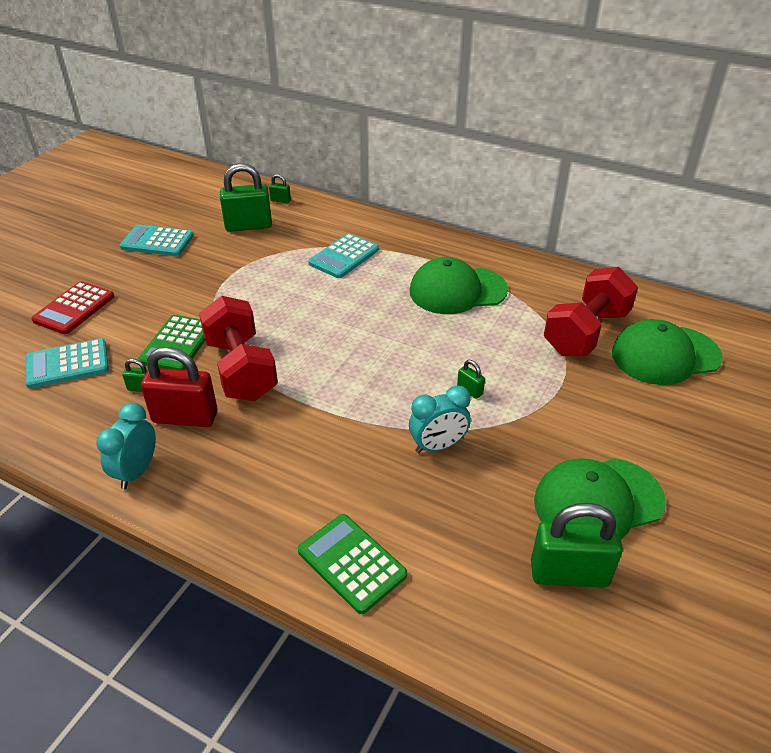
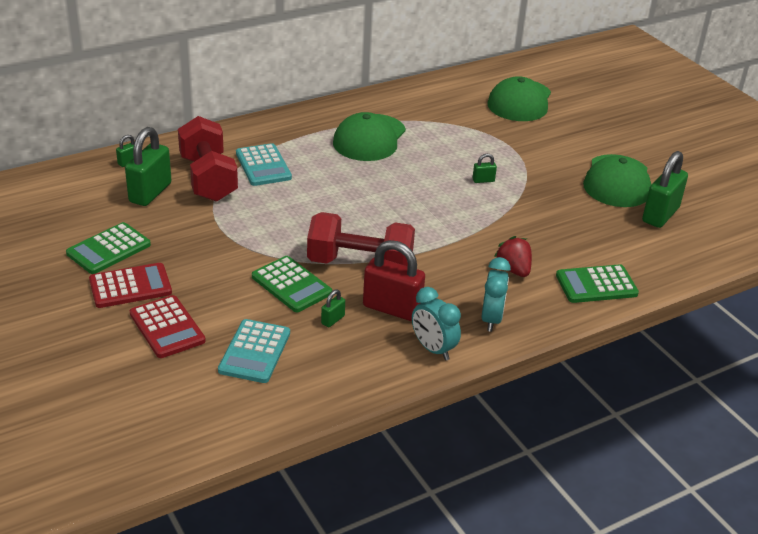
camera: 60 degrees left, 5 degrees down
(116, 270) = (130, 286): none -> red calculator
(157, 241) = (108, 249): turquoise calculator -> green calculator
(185, 417) = (392, 308): red padlock -> red padlock turned 75 degrees clockwise
(322, 478) = (513, 269): none -> red strawberry
(438, 446) = (524, 214): turquoise clock -> turquoise clock (491, 319)
(585, 332) = (470, 114): red dumbbell -> red dumbbell (208, 179)

